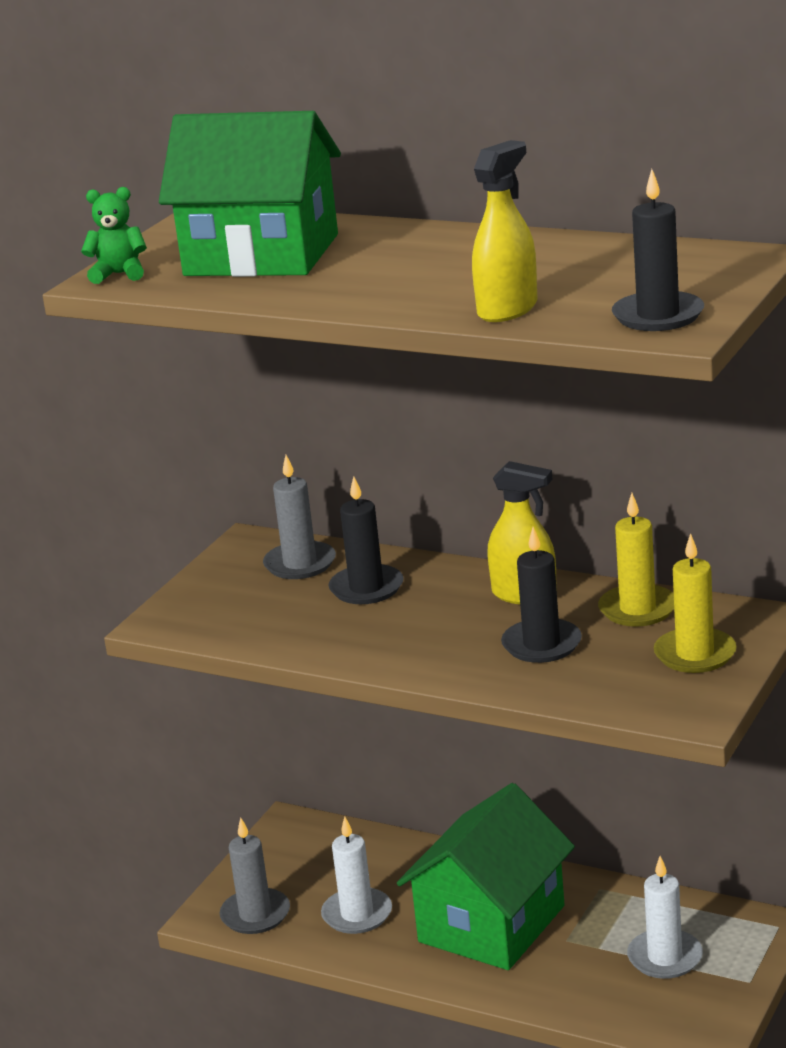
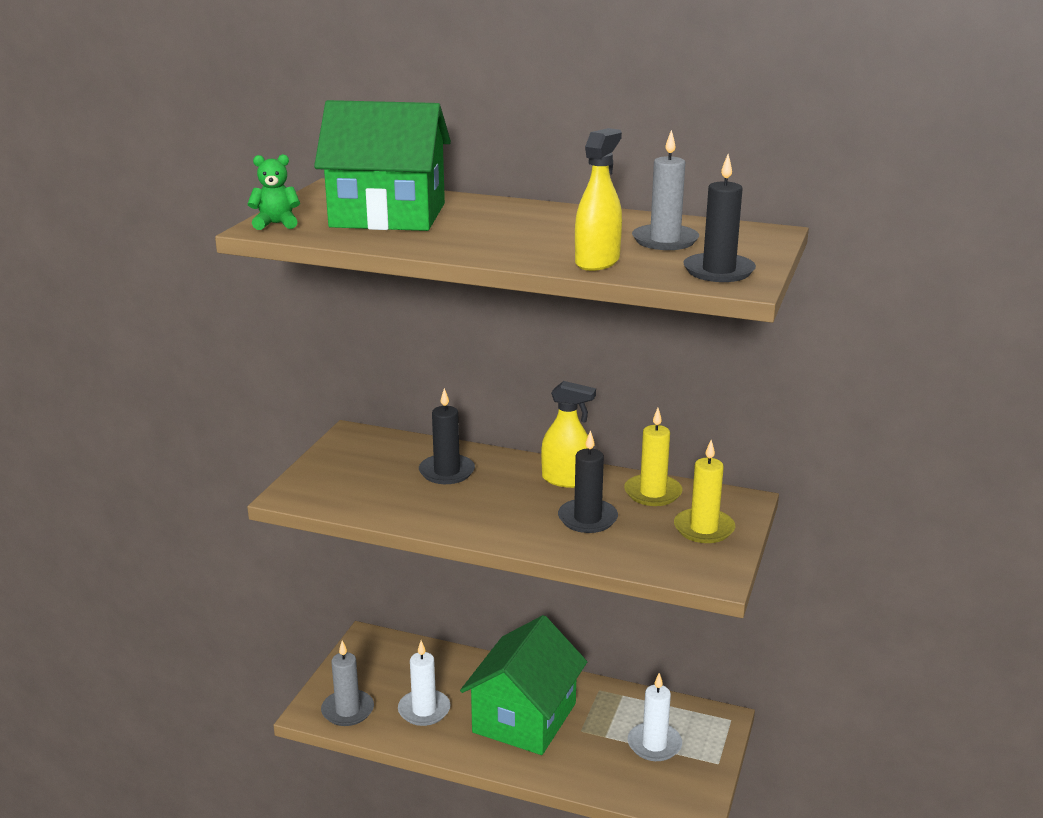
camera: 10 degrees left, 0 degrees up
(300, 564) = (393, 452): grey candle -> grey candle (665, 240)

